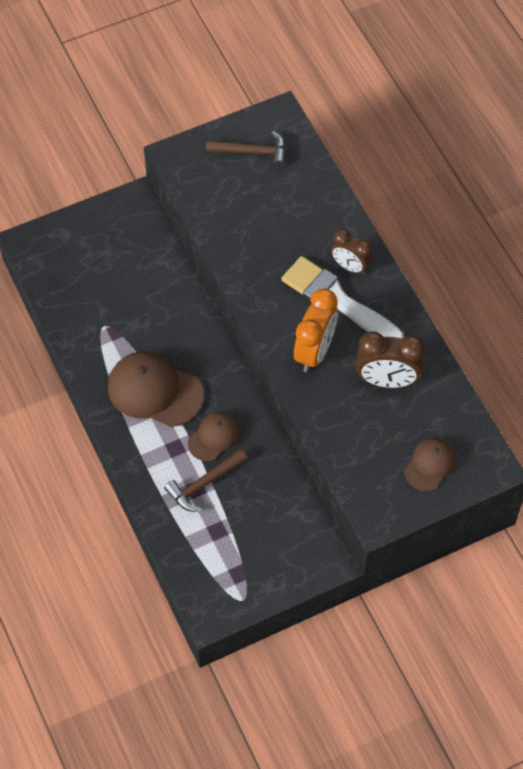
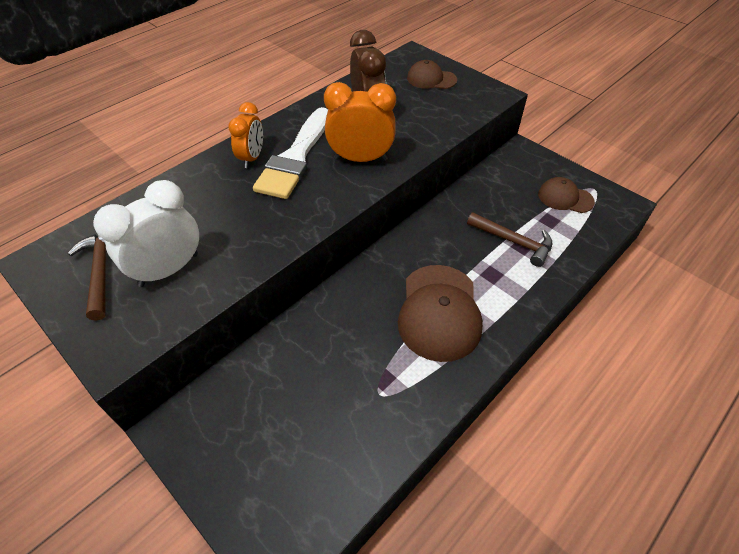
camera: 110 degrees left, 10 degrees down
(214, 437) = (462, 248): brown cap -> brown cap (565, 198)
(236, 192) = (168, 270): none -> white clock
(350, 267) = (252, 158): brown clock -> orange clock

